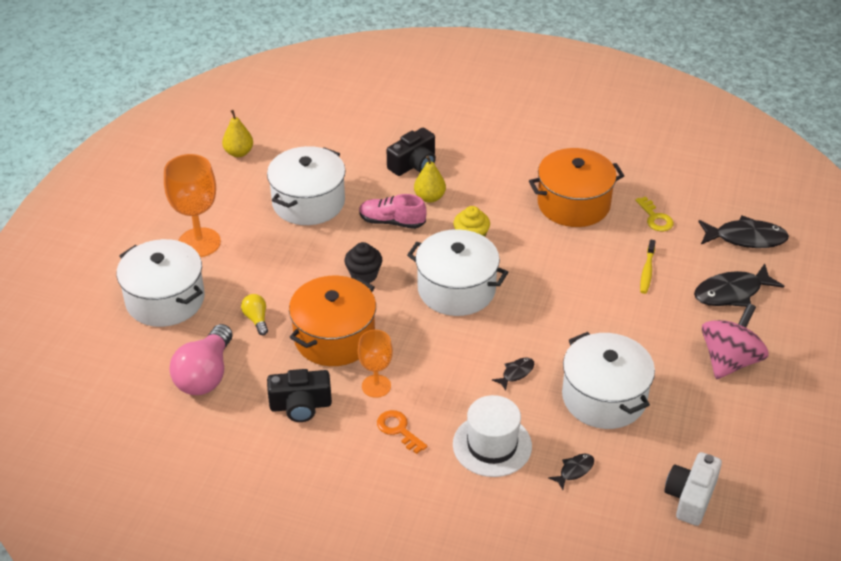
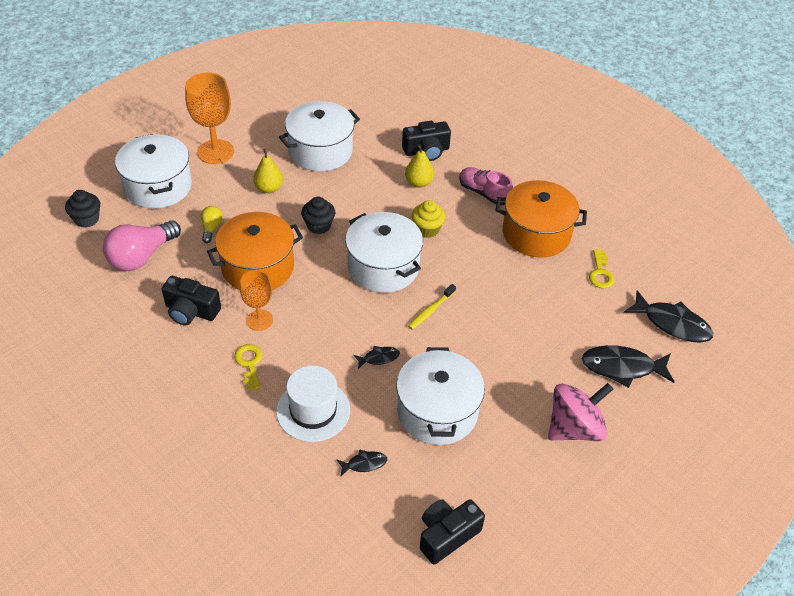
camera: 25 degrees right, 5 degrees up
(114, 361) = (87, 219): none -> black cupcake
(239, 153) = (298, 93): yellow pear -> yellow pear (269, 188)
(392, 222) = (373, 191): pink shoe -> pink shoe (484, 193)
(398, 429) = (249, 364): orange key -> yellow key
(647, 271) = (558, 317): yellow toothbrush -> yellow toothbrush (430, 311)
(690, 497) = (447, 535): white camera -> black camera

